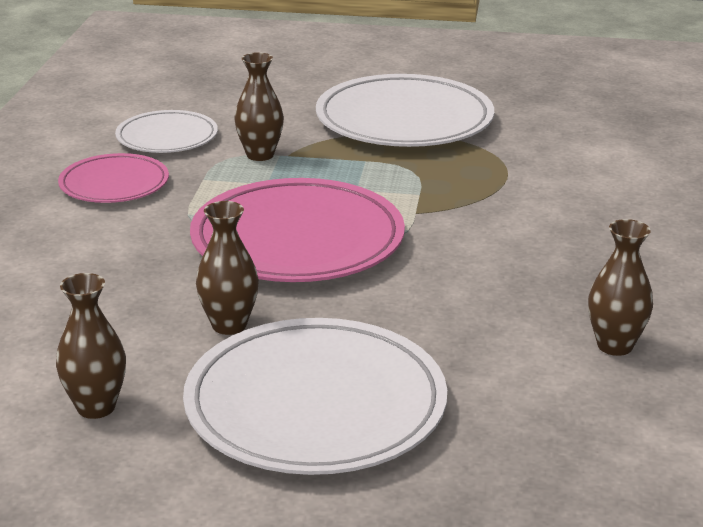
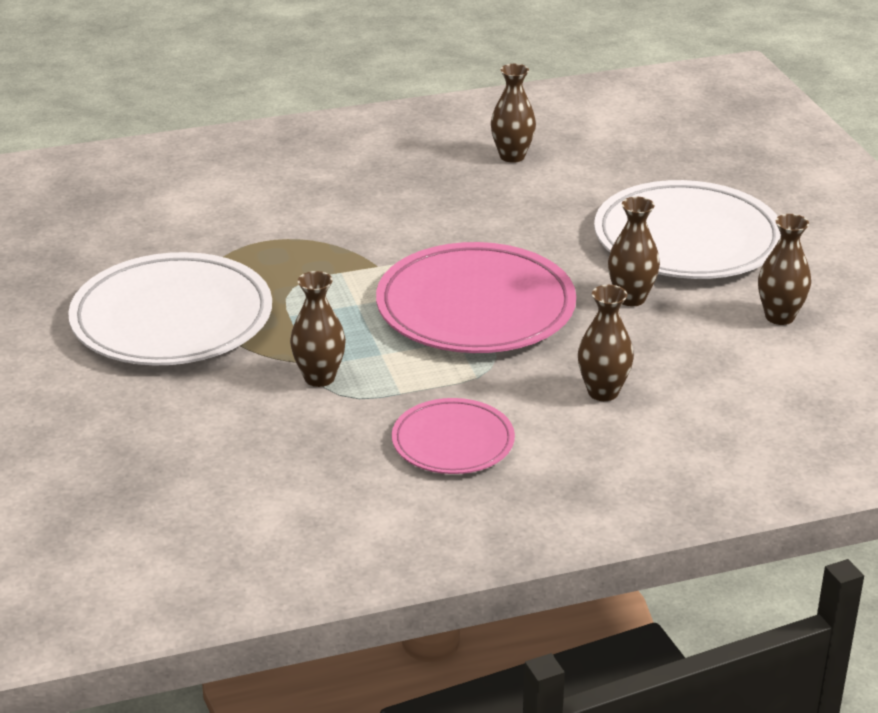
camera: 115 degrees left, 5 degrees up
(97, 262) = (603, 392): none -> brown vase
(167, 137) = (317, 451): white plate -> none

